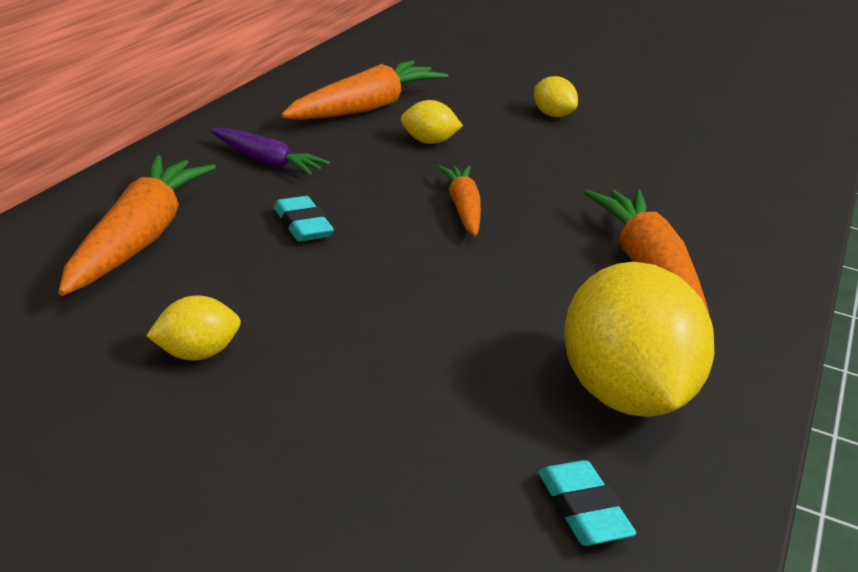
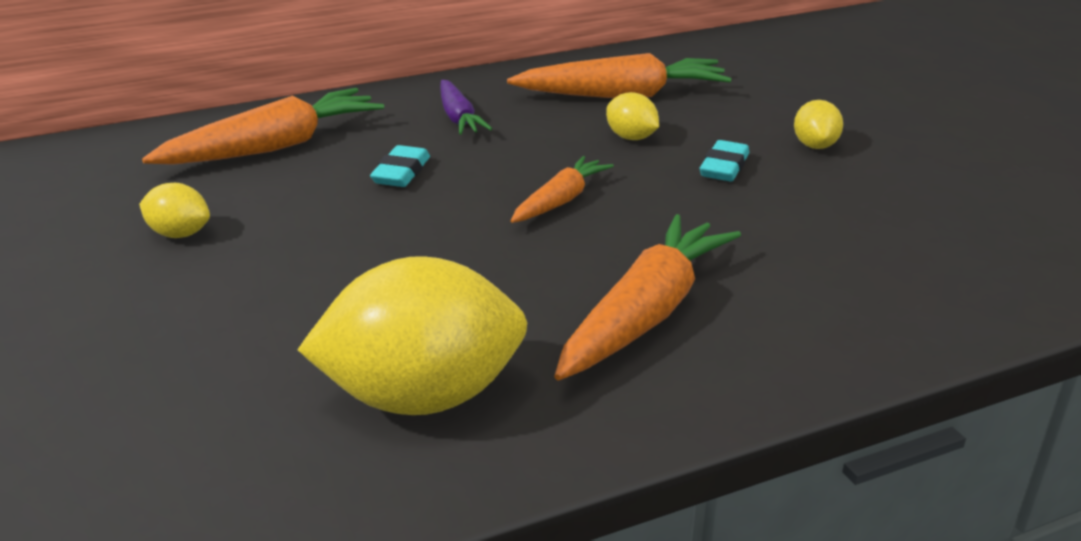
camera: 45 degrees right, 0 degrees up
(582, 510) = (230, 457): turquoise eraser -> turquoise eraser (724, 167)
(623, 395) = (422, 397): yellow lemon -> yellow lemon turned 45 degrees clockwise

